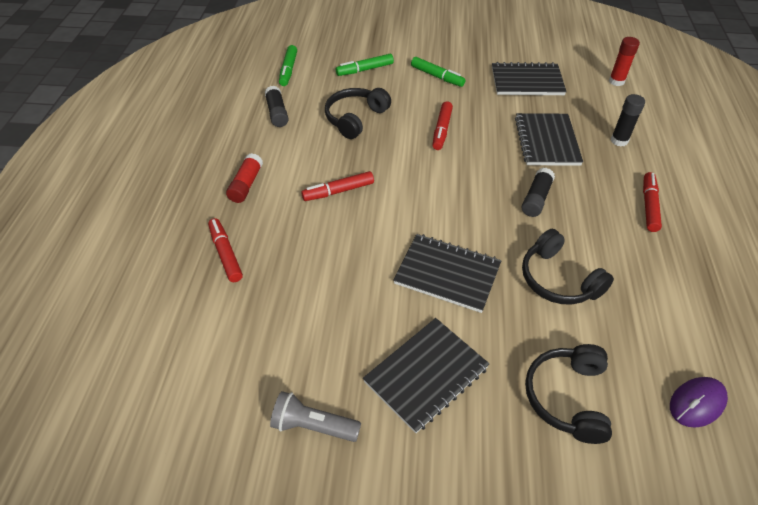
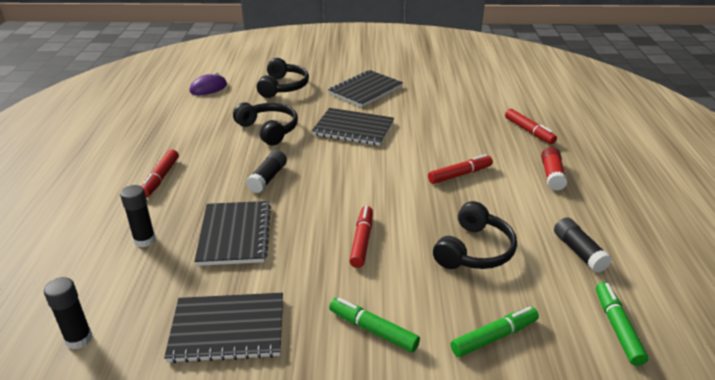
camera: 175 degrees right, 15 degrees down
(313, 425) = (425, 74): grey flashlight -> none
(616, 81) = (79, 339): red glue stick -> black glue stick

